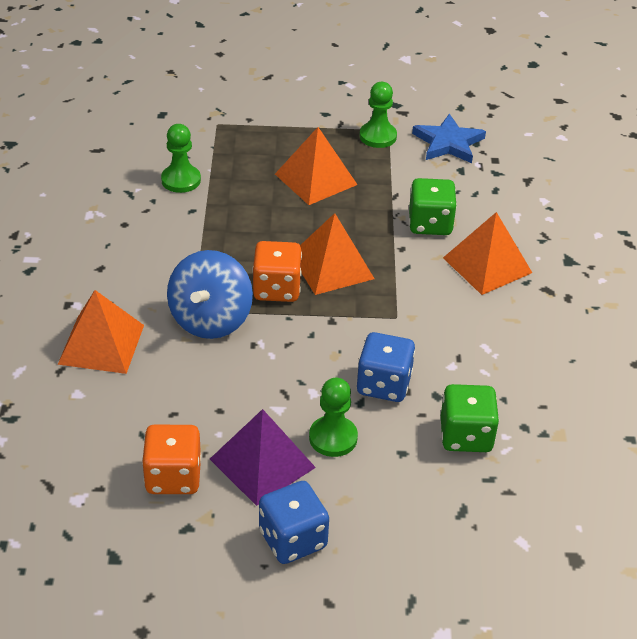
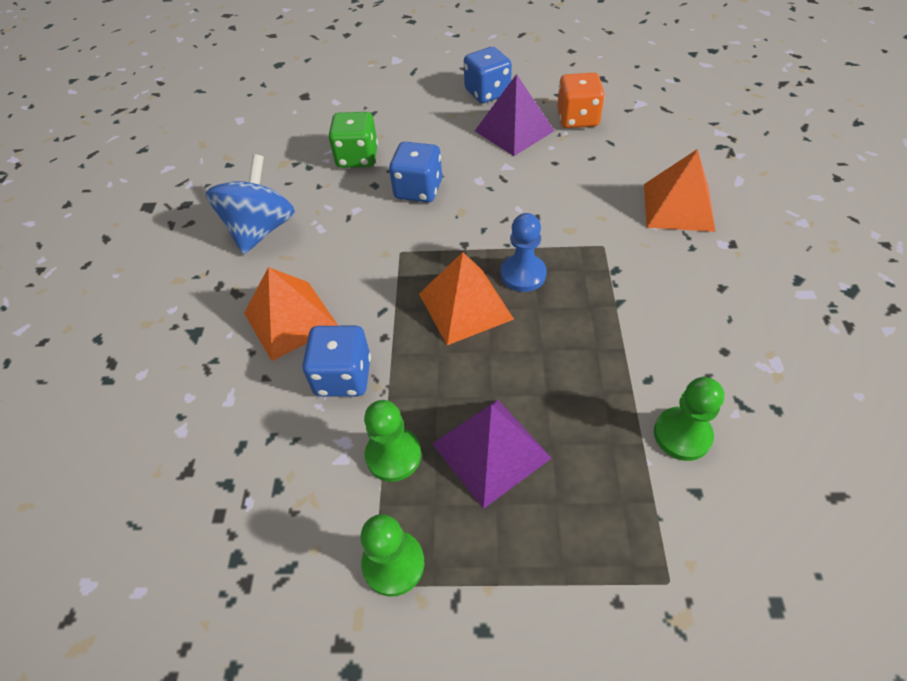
camera: 175 degrees left, 10 degrees up
(210, 320) = (583, 236): blue spinning top -> blue spinning top (261, 229)
(277, 289) = (523, 274): orange dice -> blue pawn
(316, 179) = (491, 450): orange pyramid -> purple pyramid
(333, 438) = (461, 149): green pawn -> green pawn (393, 455)
(430, 224) = (343, 376): green dice -> blue dice
(448, 143) = (280, 554): blue star -> none

